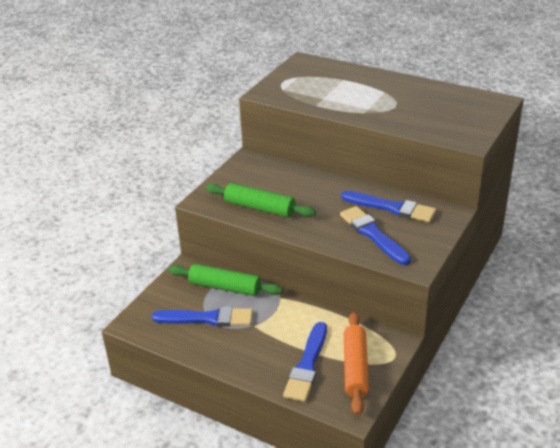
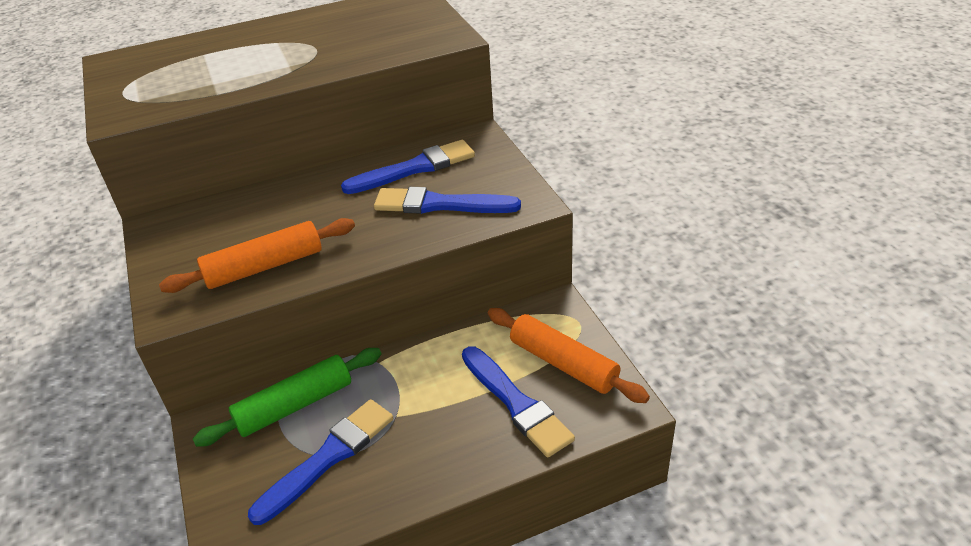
camera: 50 degrees left, 5 degrees up
(259, 208) = (264, 267): green rolling pin -> orange rolling pin

